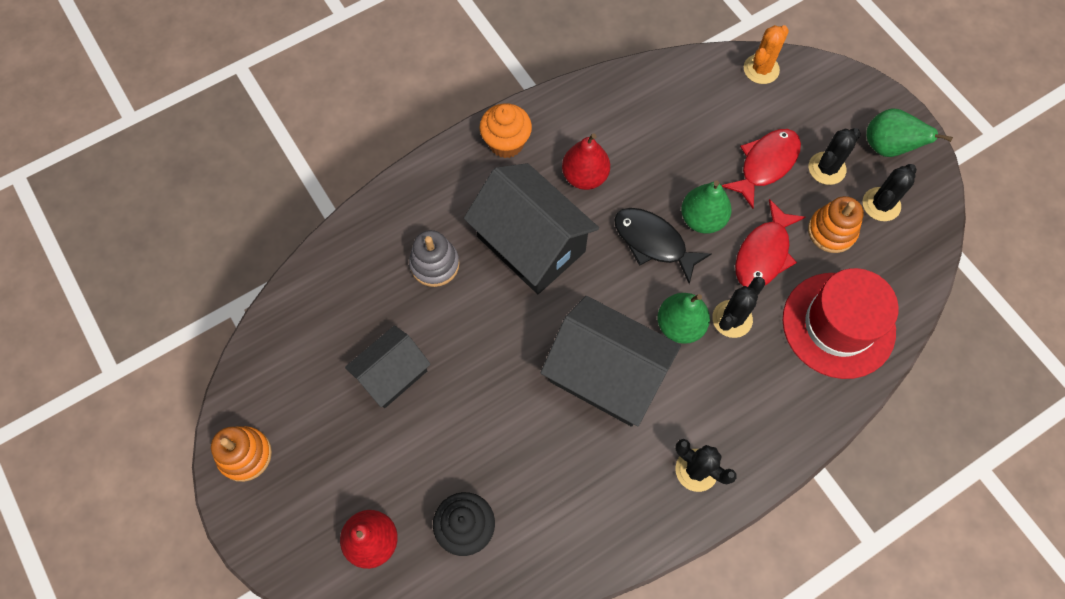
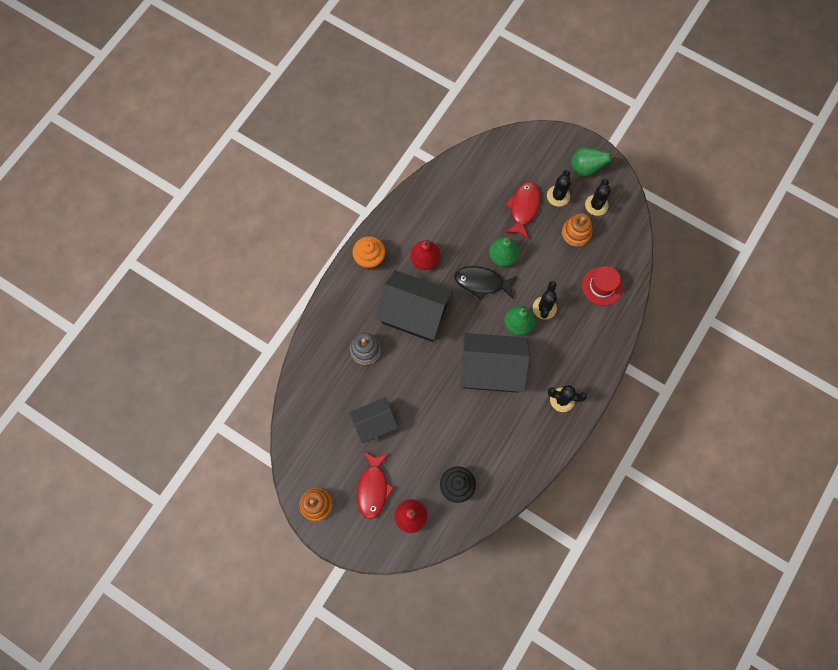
camera: 25 degrees left, 5 degrees up
(392, 374) = (374, 423): black house -> black house turned 45 degrees clockwise
(761, 69) = (495, 149): orange cactus -> none
(763, 254) = (545, 262): red fish -> red fish (373, 488)
(838, 325) = (602, 286): red hat -> red hat, size x0.61

